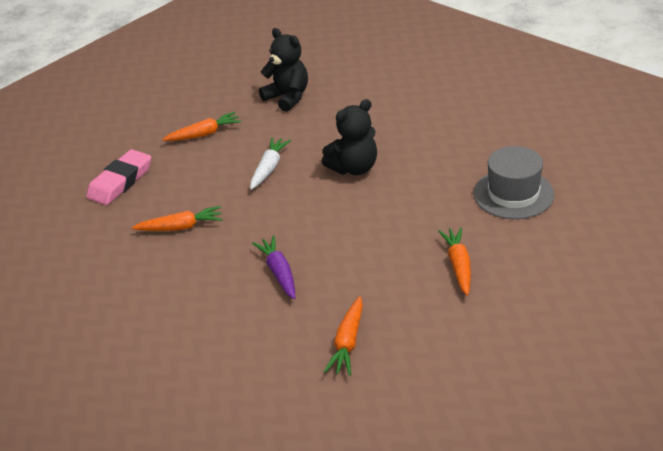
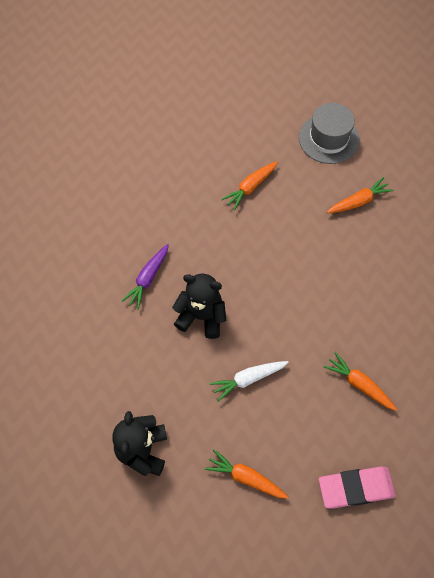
camera: 135 degrees left, 25 degrees up
(279, 272) = (341, 281): purple carrot -> purple carrot (148, 279)
(513, 194) = (156, 198): grey hat -> grey hat (328, 139)

